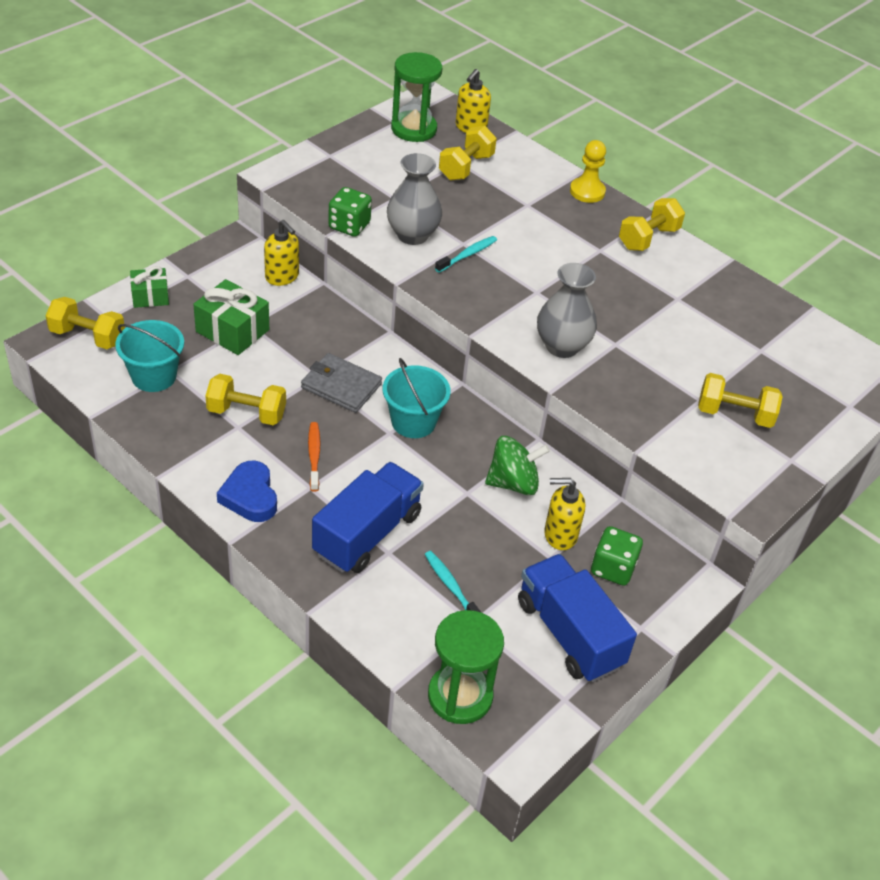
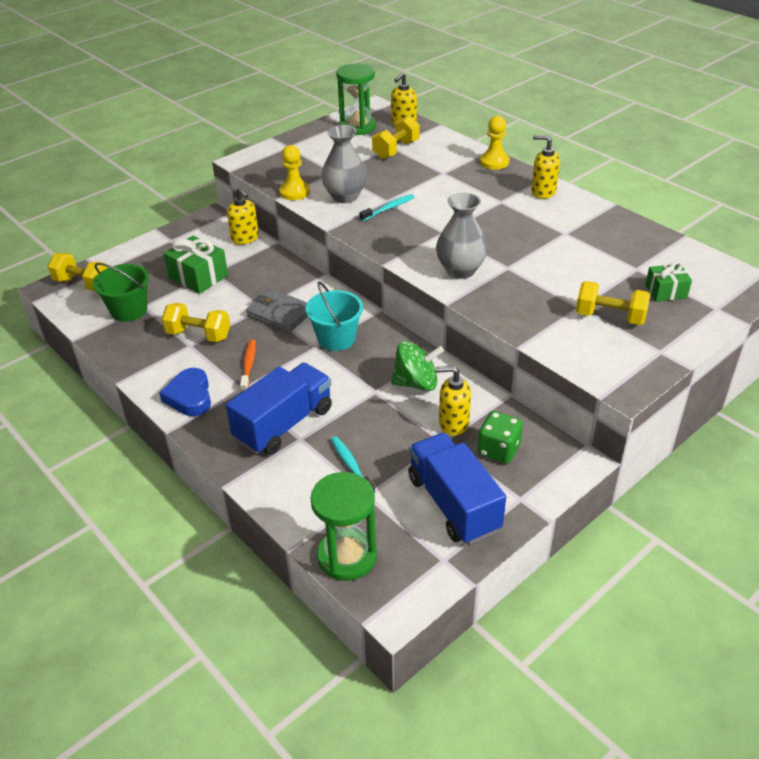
camera: 10 degrees right, 5 degrees down
(150, 296) = (138, 255): green gift -> green gift (666, 291)
(154, 376) = (129, 310): turquoise bucket -> green bucket
(349, 226) = (294, 192): green dice -> yellow pawn
(648, 238) = (543, 192): yellow dumbbell -> yellow soap dispenser

